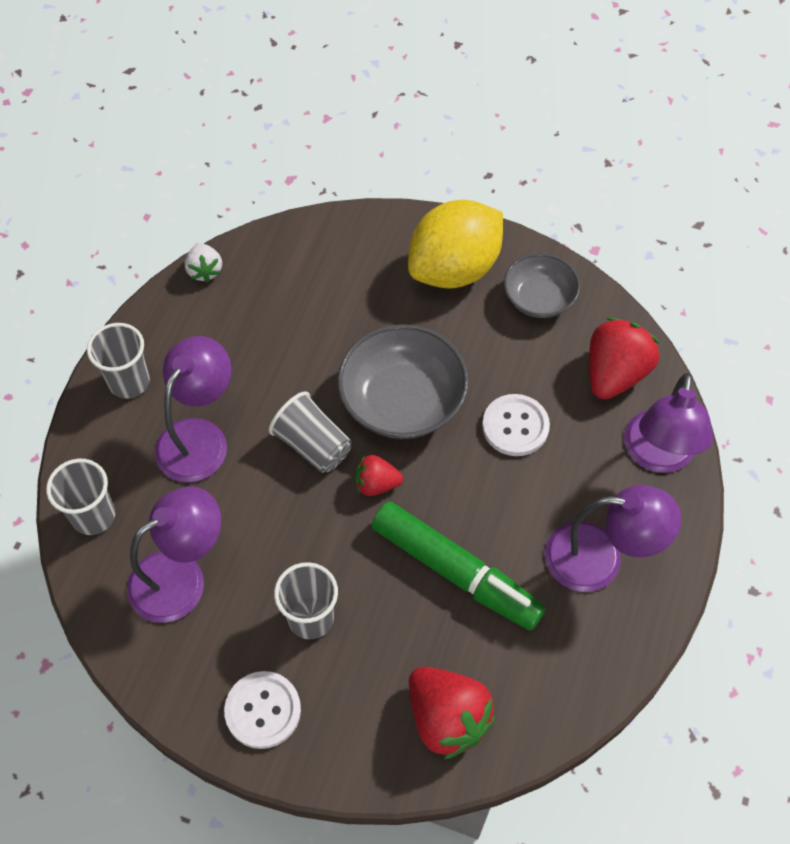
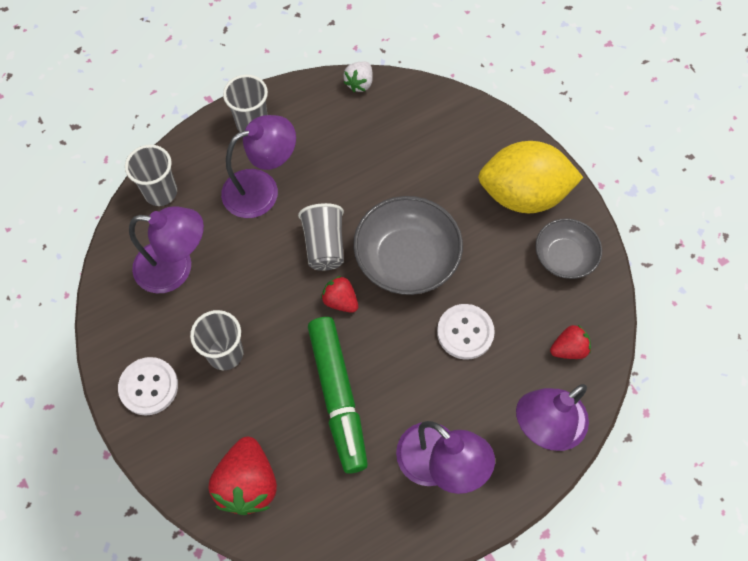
camera: 40 degrees right, 5 degrees up
(614, 374) = (569, 349): red strawberry -> red strawberry, size x0.56

